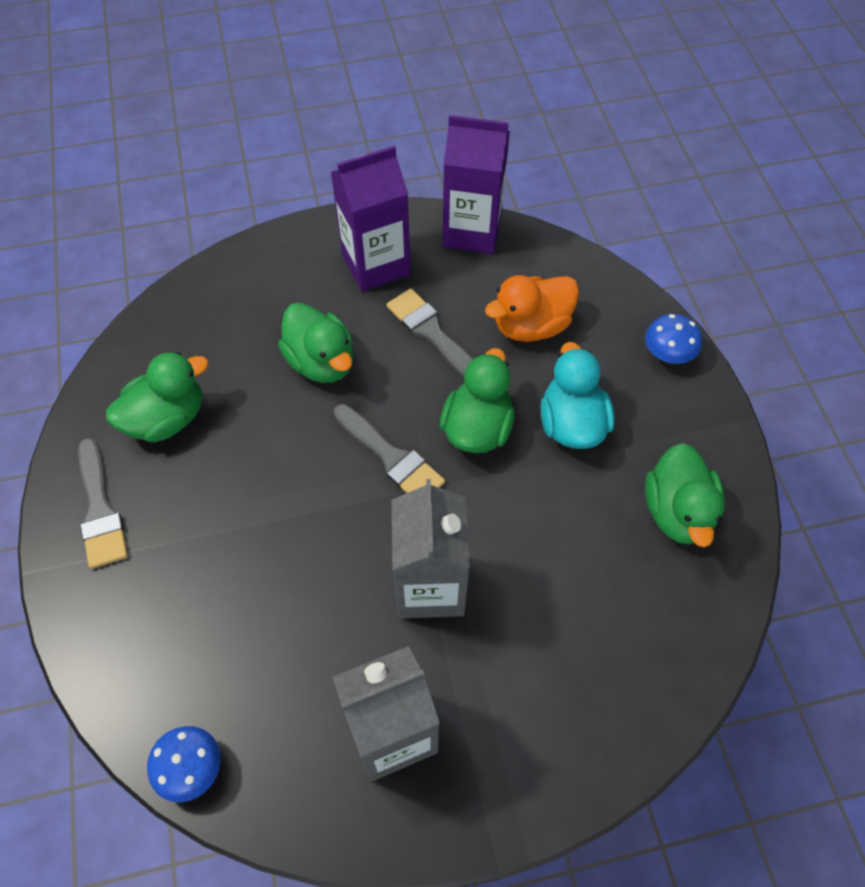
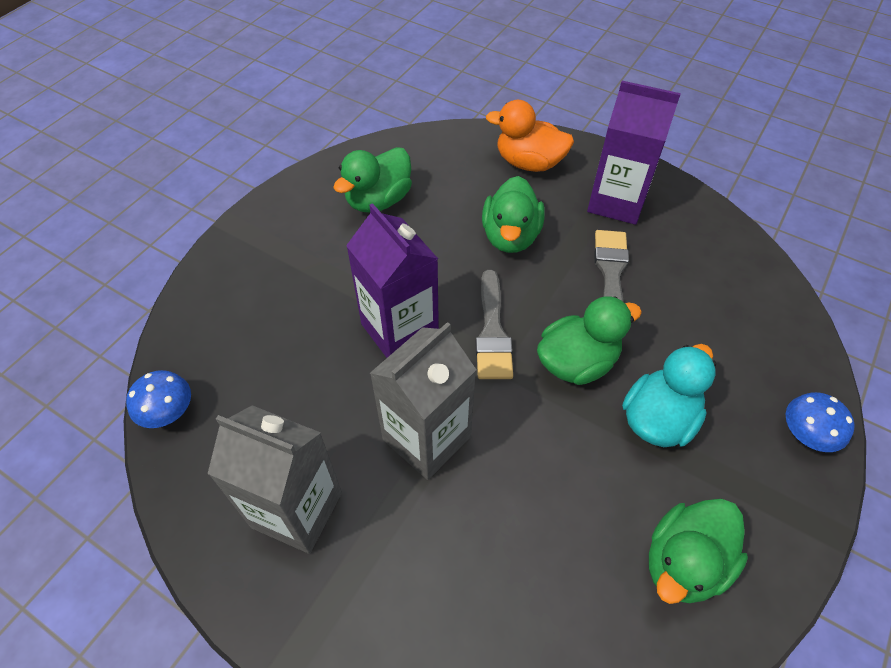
camera: 45 degrees right, 5 degrees down
(100, 510) = (287, 222): grey brush -> none
(167, 419) = (378, 200): green duck -> green duck turned 120 degrees clockwise
(472, 231) = (717, 227): purple carton -> purple carton (399, 330)
(531, 326) = (698, 324): orange duck -> orange duck (529, 163)

